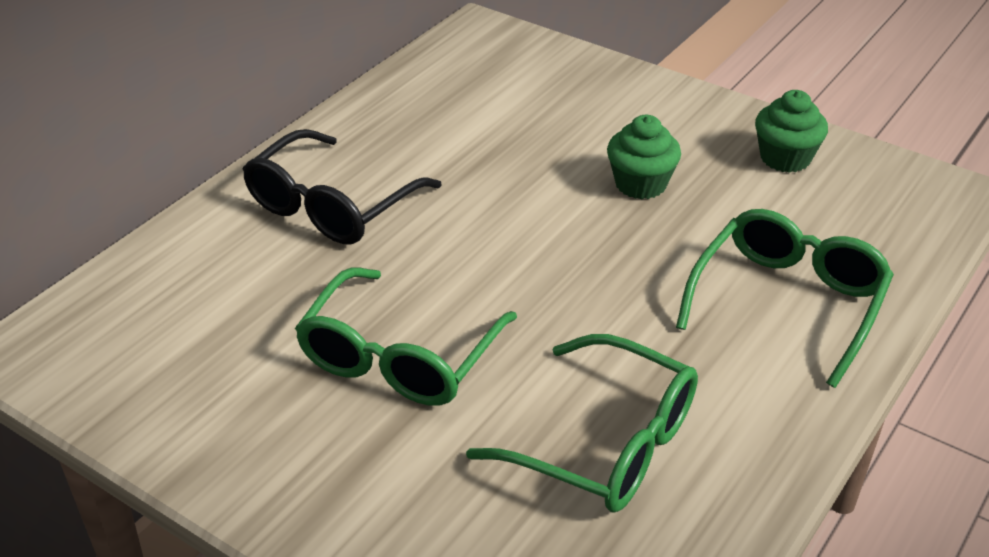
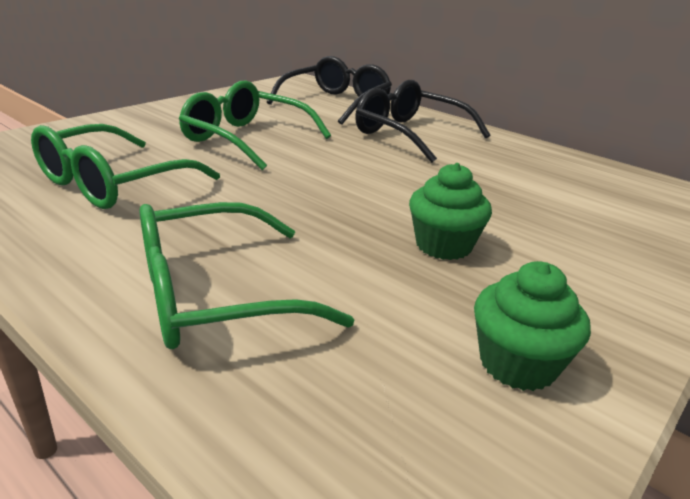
camera: 95 degrees right, 10 degrees down
(188, 286) = (336, 103): none -> black glasses
(788, 302) = (215, 295): green glasses -> green glasses turned 120 degrees clockwise

